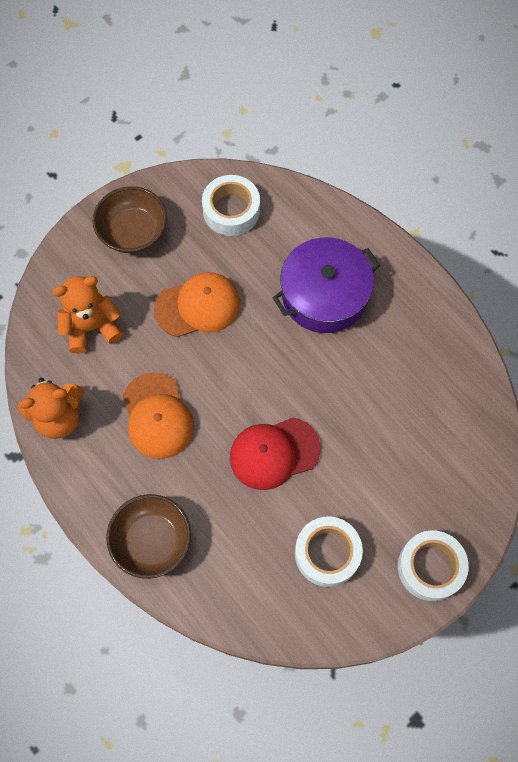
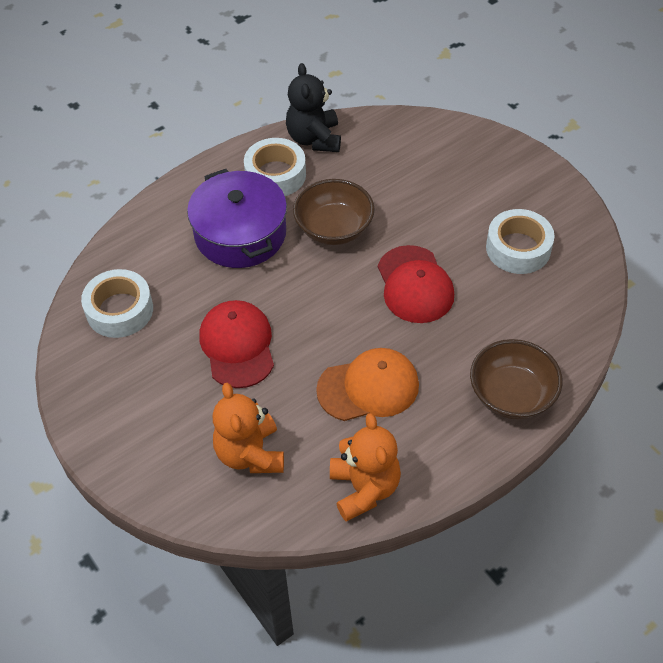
camera: 85 degrees left, 15 degrees down
(133, 232) = (128, 409): brown bowl -> brown bowl (334, 228)
(198, 306) = (237, 345): orange cap -> red cap
(430, 567) = (527, 176): white tape -> white tape (275, 175)
(457, 350) = (314, 139): none -> black teddy bear

